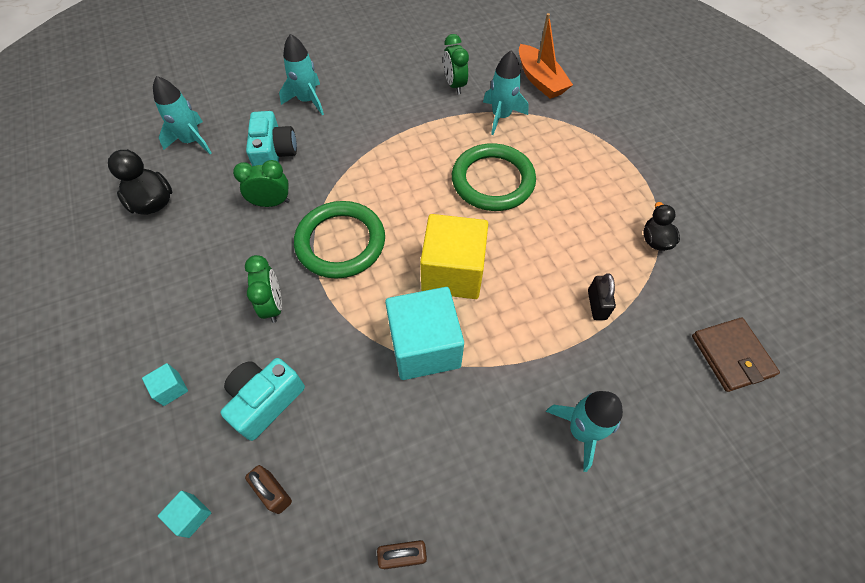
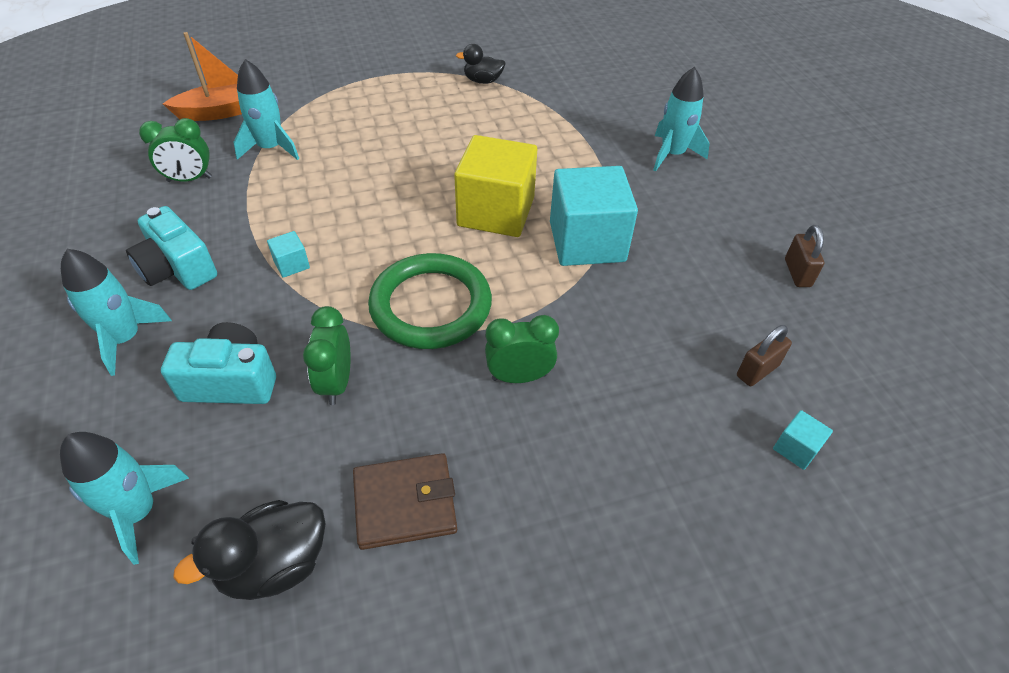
camera: 85 degrees left, 10 degrees down
(171, 389) = (639, 489): turquoise cube -> turquoise cube (291, 264)
(265, 401) = (653, 381): turquoise camera -> turquoise camera (178, 268)
(492, 181) = (373, 168): green ring -> none
(596, 305) = (548, 125): black padlock -> none
(731, 355) = (603, 69): brown wallet -> brown wallet (405, 503)

